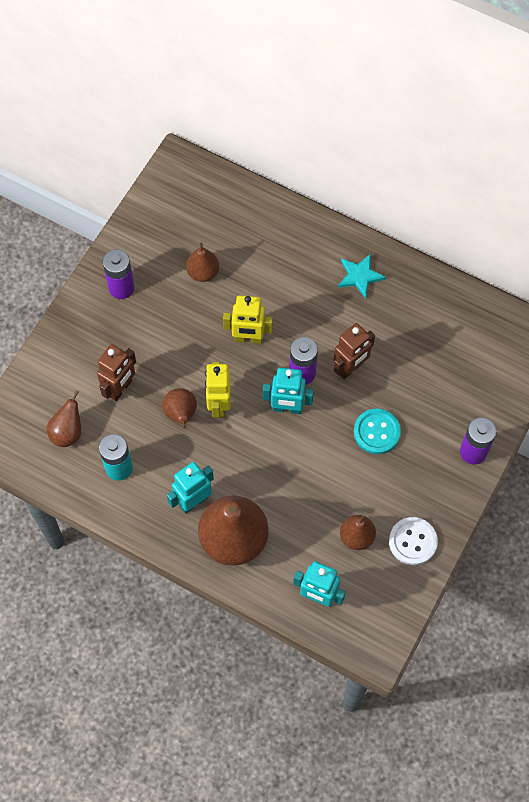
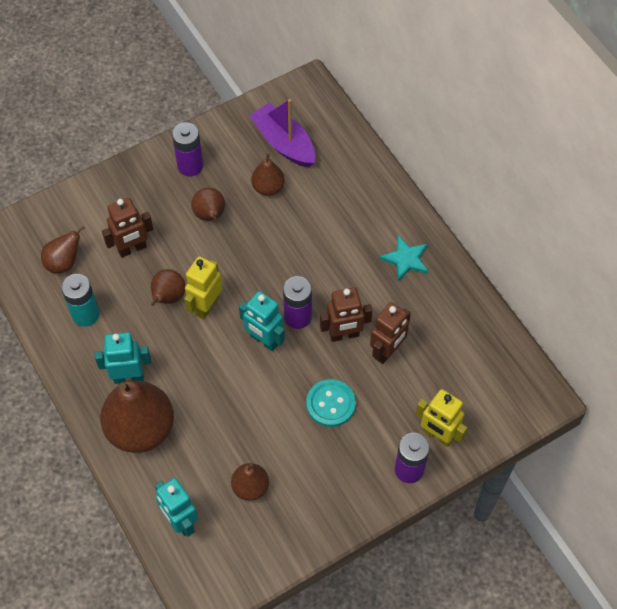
camera: 30 degrees right, 5 degrees down
(169, 323) = (210, 215): none -> brown pear
(190, 225) = (284, 143): none -> purple boat
(248, 338) = (270, 263): yellow robot -> yellow robot (438, 435)
(394, 363) = (387, 351): none -> brown robot
(412, 541) = (299, 520): white button -> none

